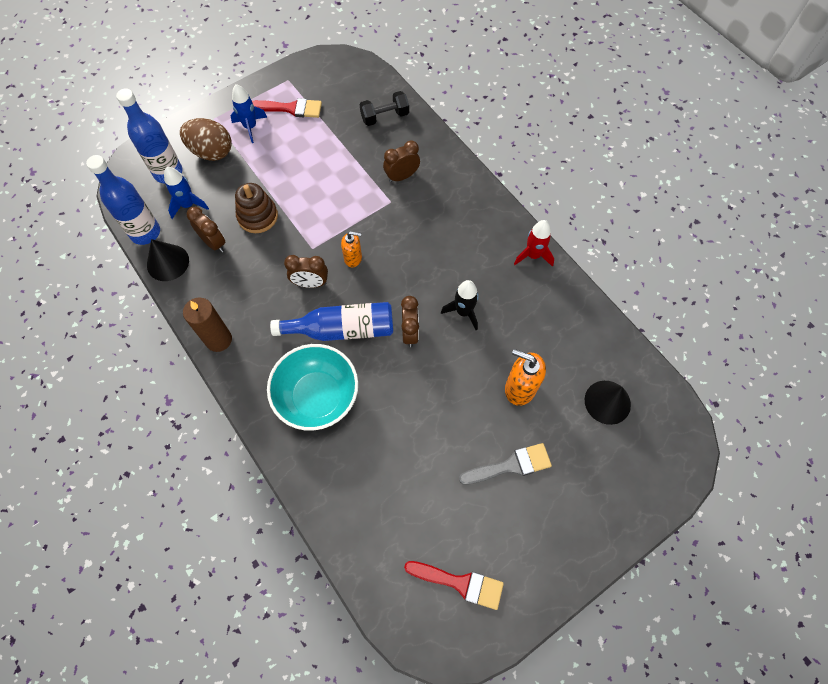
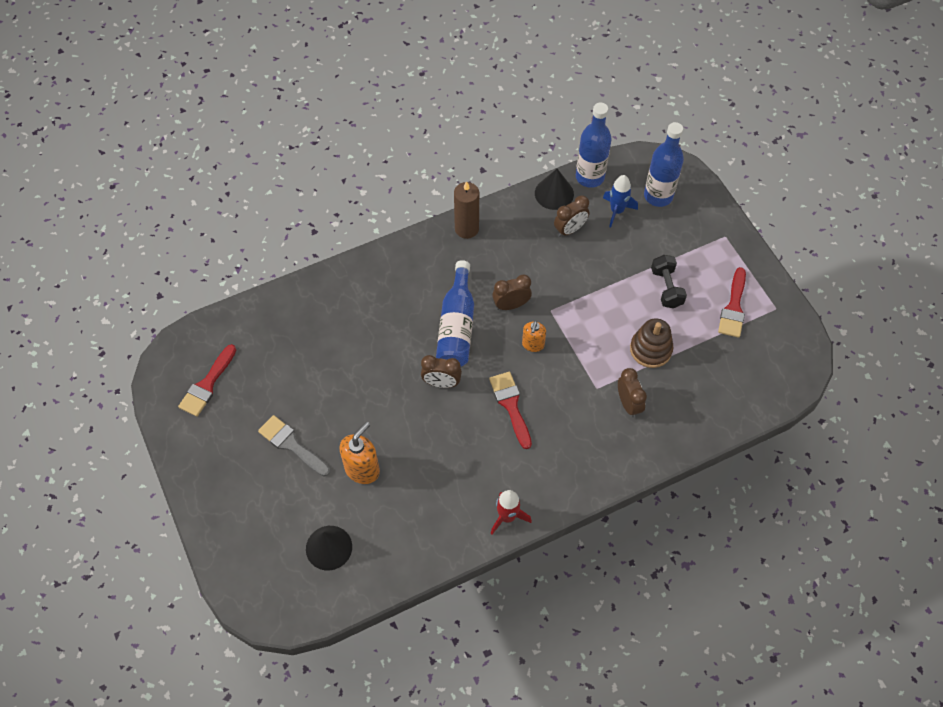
camera: 100 degrees right, 5 degrees down
(211, 152) = (680, 232): brown egg -> none
(250, 127) = (710, 268): blue rocket -> none
(258, 216) = (595, 267): brown stacking toy -> brown stacking toy (650, 349)
(310, 283) = (511, 305): brown clock -> brown clock turned 60 degrees clockwise
(317, 397) = (395, 299): turquoise bowl -> none
(385, 117) = (714, 399): black dumbbell -> black dumbbell (666, 288)
(422, 268) = (511, 405): none -> red brush
(463, 312) = (454, 434): black rocket -> none
(510, 465) = (291, 444): grey brush -> grey brush turned 135 degrees clockwise

